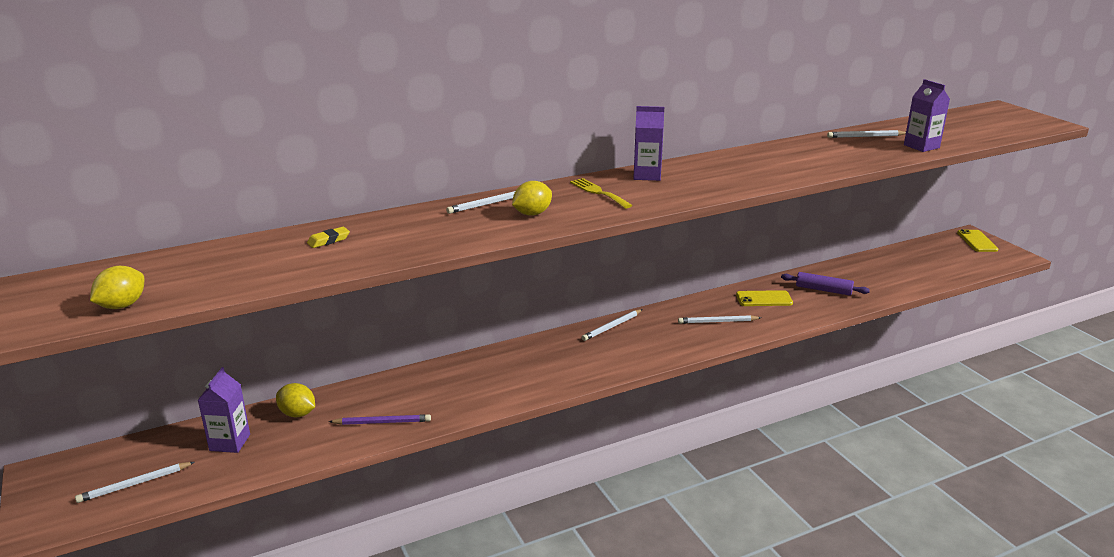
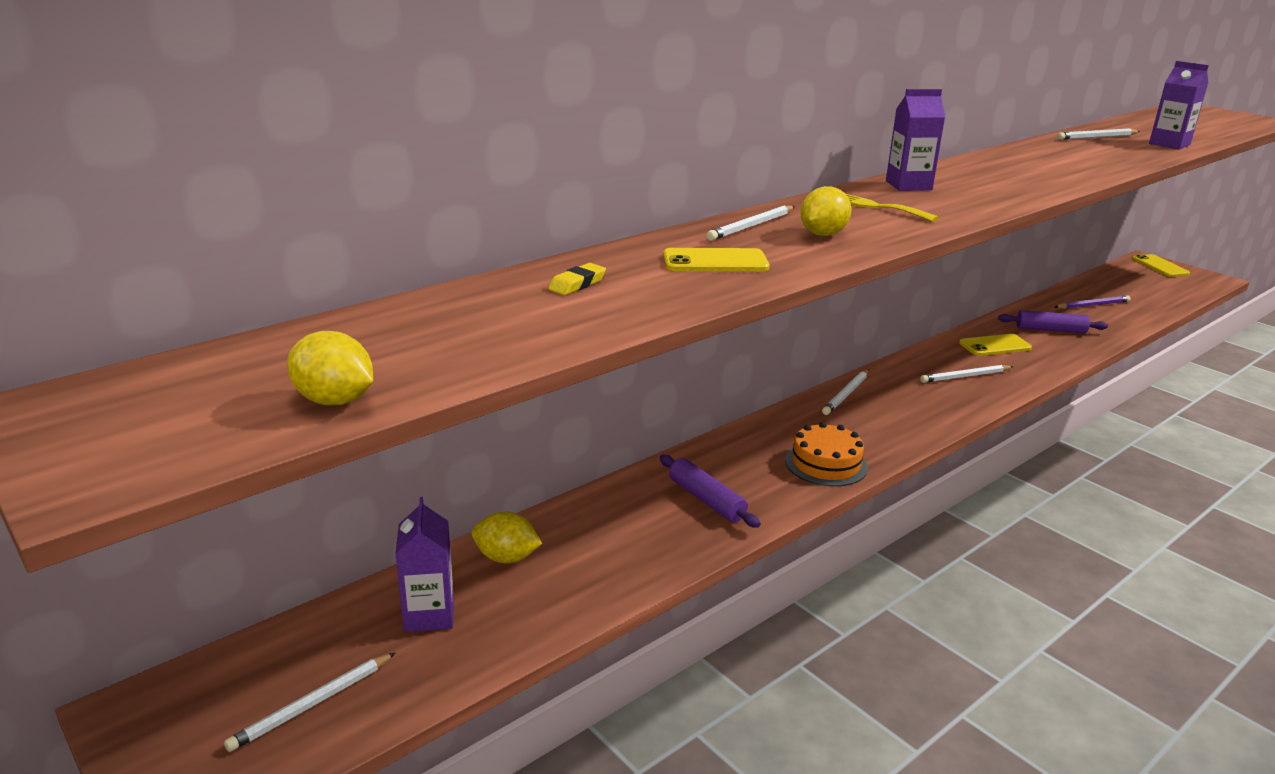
camera: 15 degrees left, 0 degrees up
(122, 306) = (334, 401): yellow lemon -> yellow lemon turned 75 degrees counterclockwise
(382, 422) = (639, 554): purple pencil -> purple pencil (1092, 305)
(434, 230) = (715, 262): none -> yellow phone
(452, 392) = (706, 500): none -> purple rolling pin
(555, 377) = (826, 464): none -> orange cake

